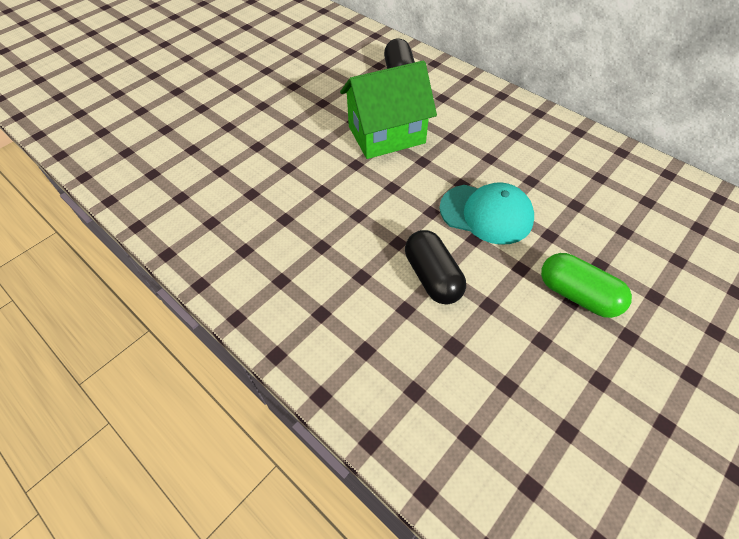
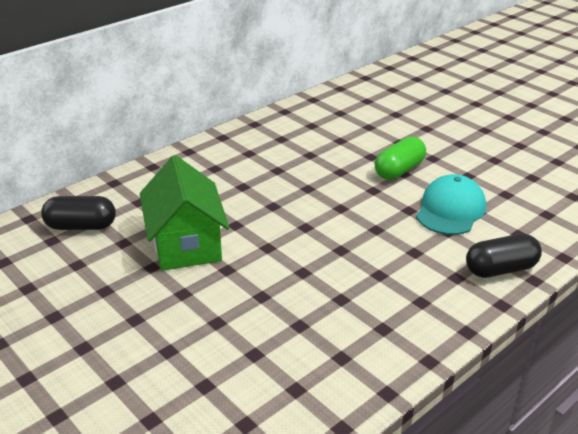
camera: 85 degrees left, 20 degrees down
(432, 277) = (381, 234): black capsule -> black capsule (500, 269)
(486, 214) = (313, 198): turquoise cap -> turquoise cap (450, 210)

